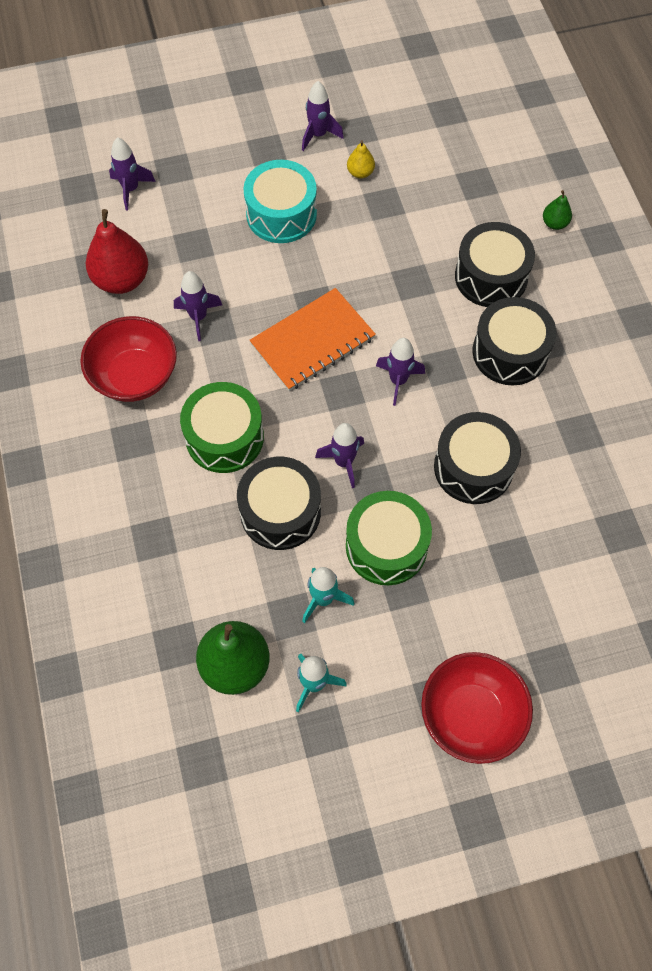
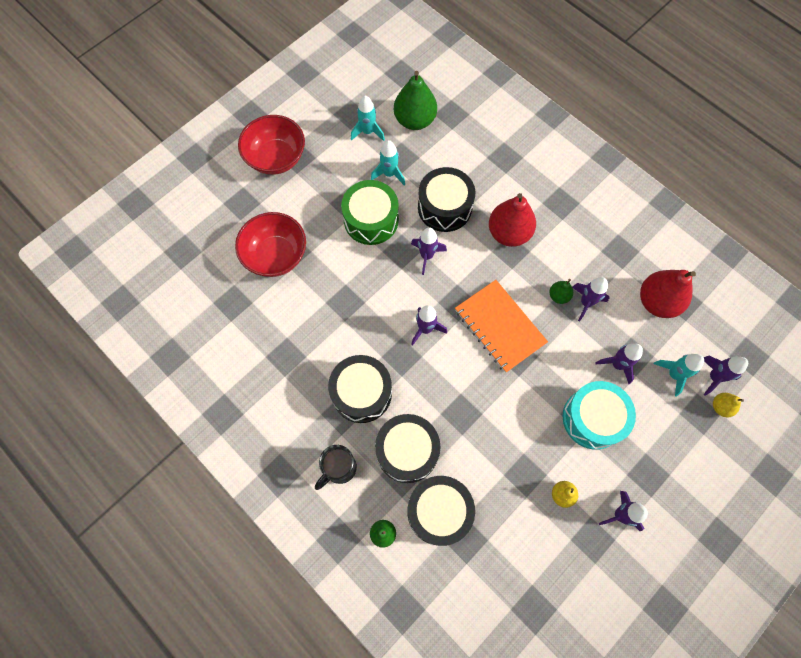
camera: 150 degrees right, 5 degrees up
(135, 376) = (592, 241): red bowl -> red bowl (276, 255)
(149, 164) = (720, 407): none -> yellow pear
(168, 210) = (673, 374): none -> turquoise rocket
(216, 245) = (617, 364): none -> purple rocket
(222, 339) = (558, 296): none -> green pear
(224, 437) = (508, 233): green drum -> red pear
(312, 341) = (499, 326): orange notebook -> orange notebook turned 60 degrees counterclockwise
(473, 467) = (344, 295): black drum -> black drum (439, 511)
(571, 295) = (339, 468): none -> black mug

